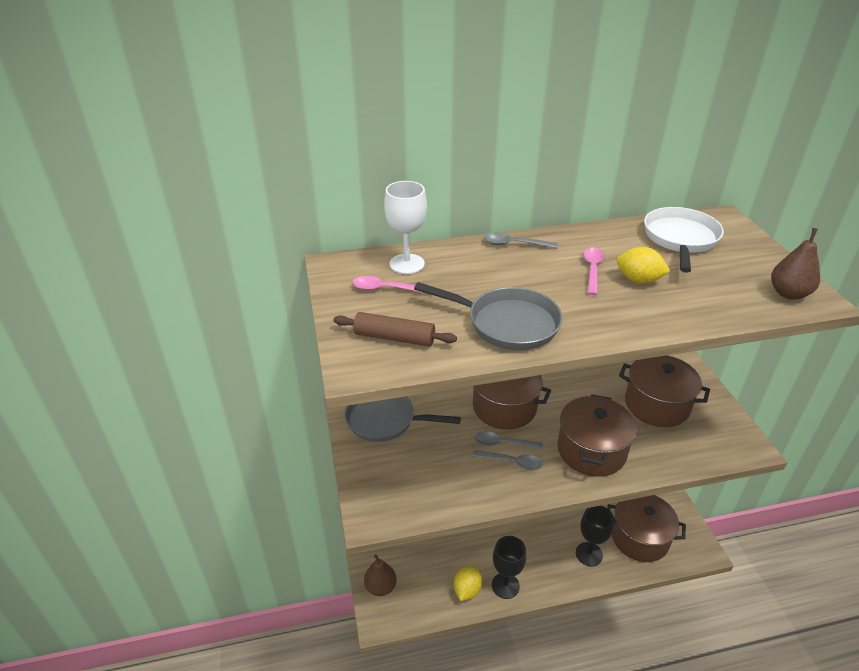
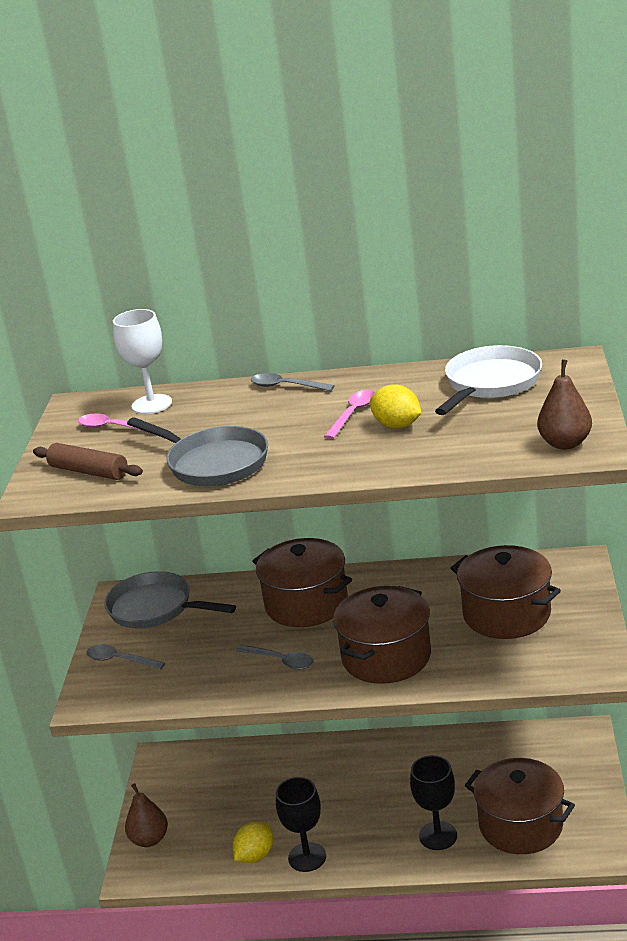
camera: 20 degrees right, 10 degrees down
(503, 443) = (281, 641): grey spoon -> grey spoon (120, 660)

